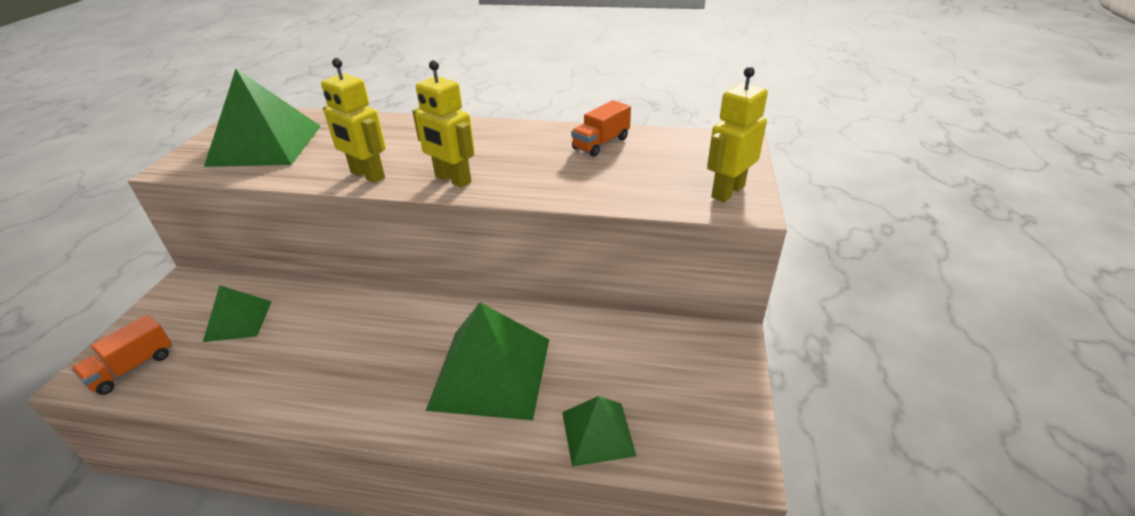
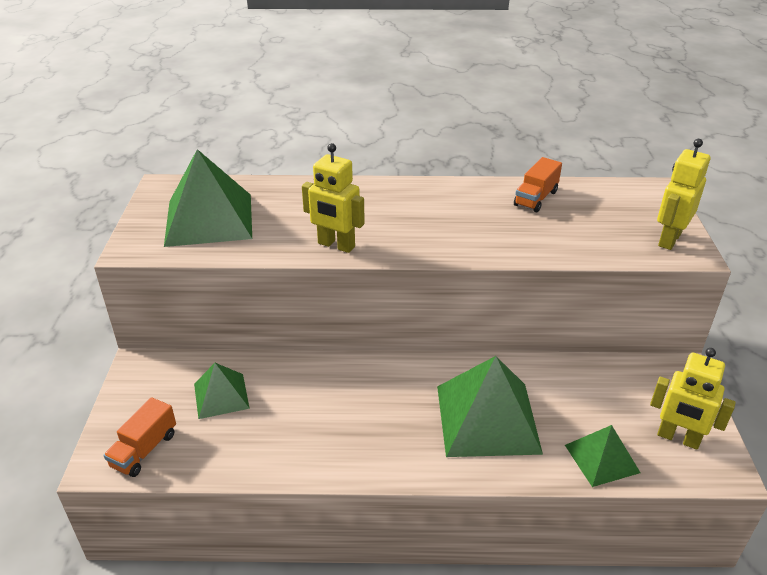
camera: 10 degrees left, 0 degrees up
(452, 180) = (420, 244): yellow robot -> yellow robot (678, 438)

